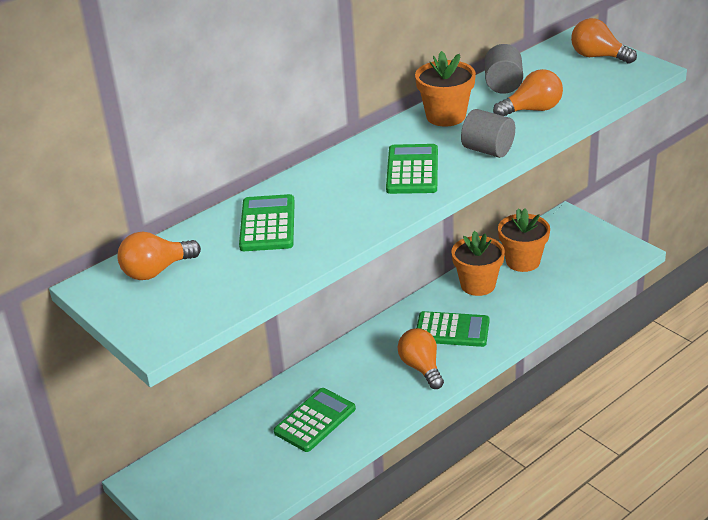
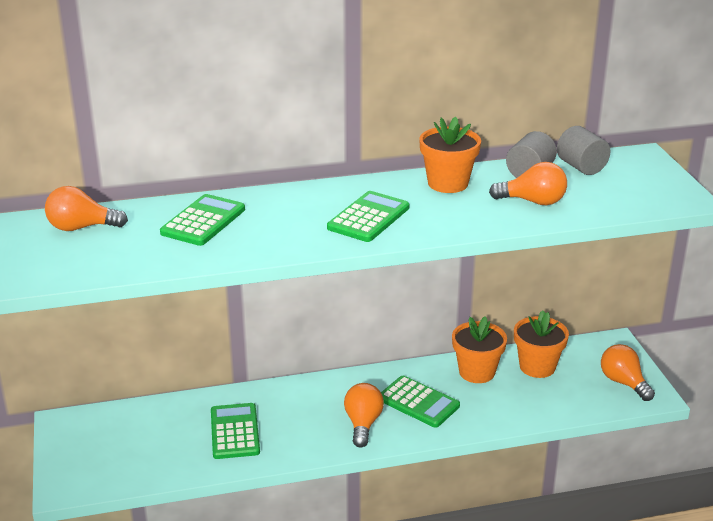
camera: 25 degrees right, 5 degrees down
(315, 420) = (235, 432): green calculator -> green calculator turned 75 degrees counterclockwise
(488, 150) = (453, 222): grey cylinder -> grey cylinder (581, 167)
(598, 56) = (648, 175): orange light bulb -> orange light bulb (623, 382)

